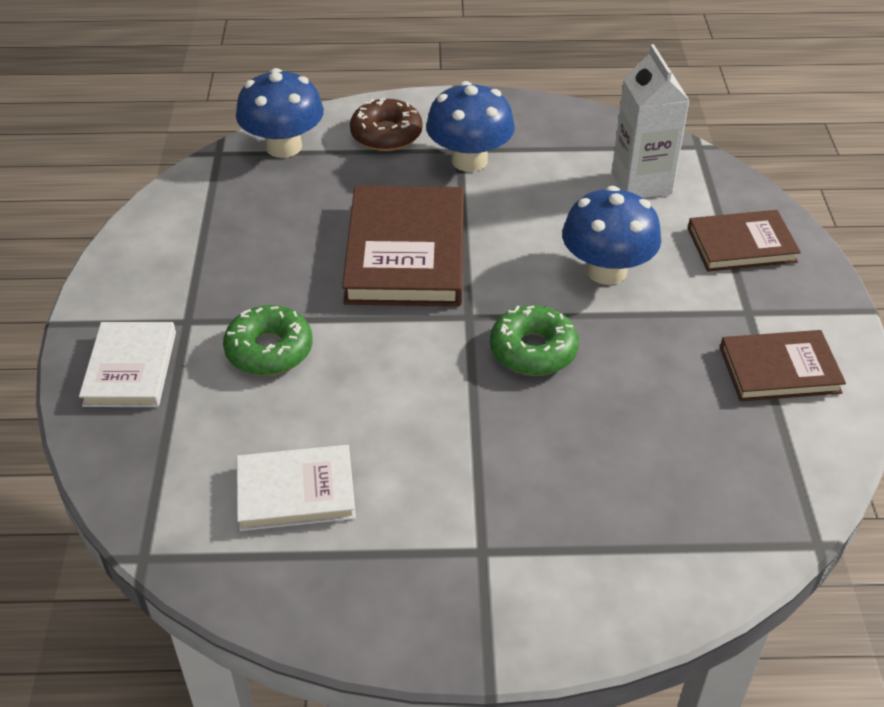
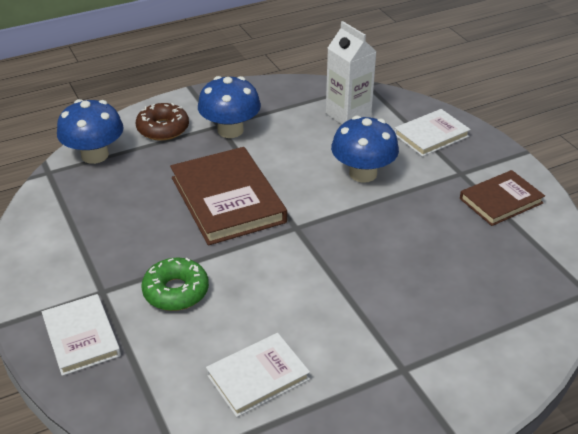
camera: 25 degrees left, 5 degrees down
(533, 350) = (351, 235): green donut -> none
(741, 245) = (431, 135): brown book -> white book

